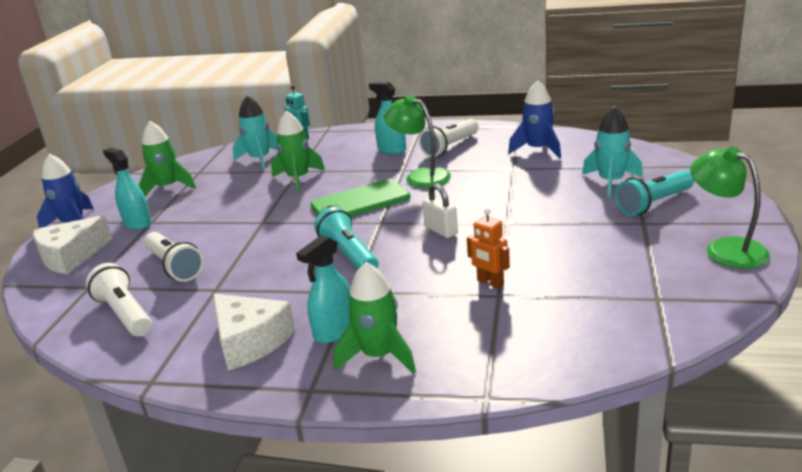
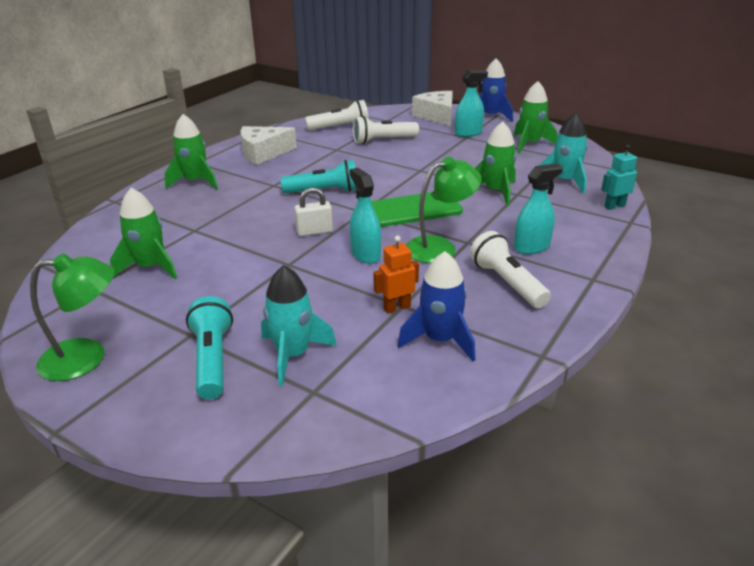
camera: 110 degrees right, 5 degrees up
(335, 331) = (238, 174): turquoise spray bottle -> turquoise spray bottle (365, 254)
(360, 201) = (413, 210): green phone -> green phone turned 75 degrees clockwise
(490, 282) = (213, 231): orange robot -> orange robot (396, 307)
(589, 285) = (150, 267): none -> green rocket

